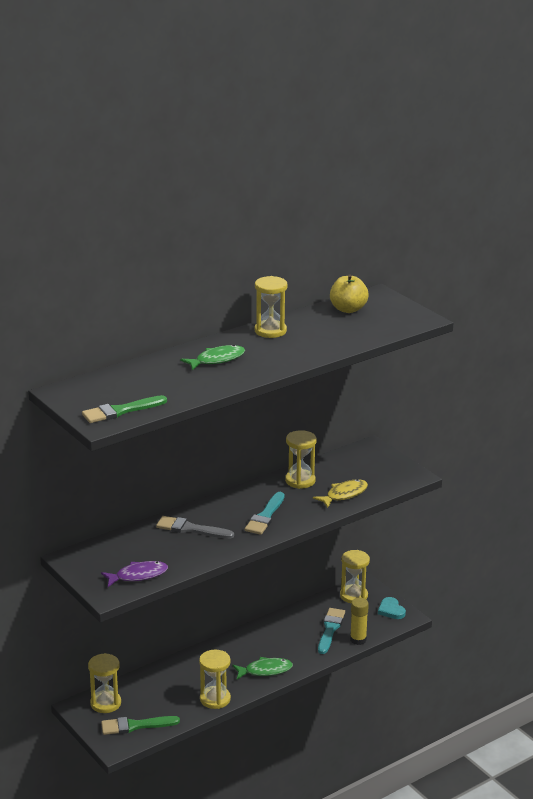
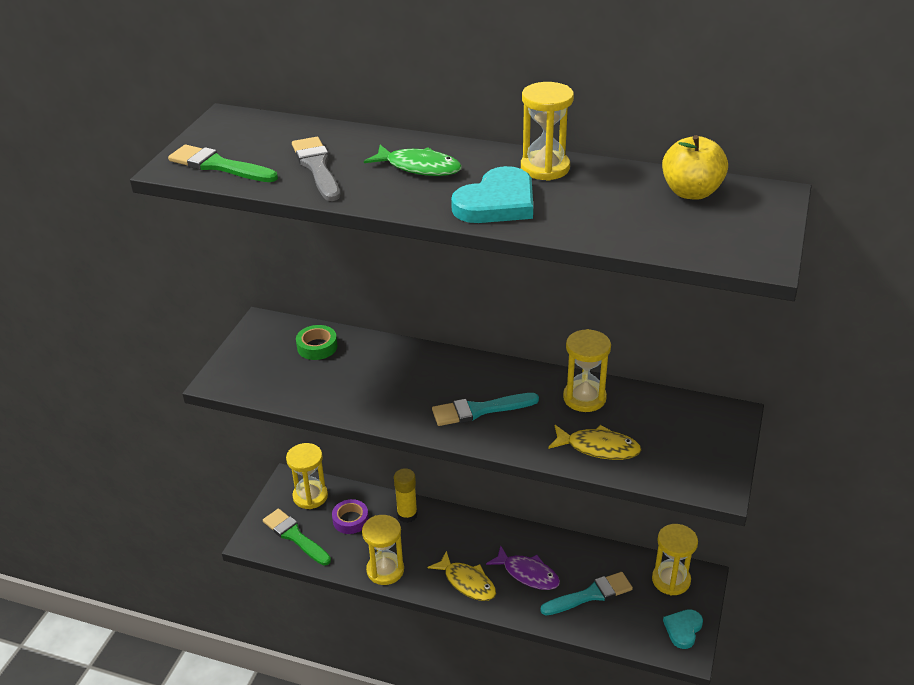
camera: 55 degrees right, 10 degrees up
(125, 547) = (317, 347): none -> green tape
(138, 575) = (272, 382): purple fish -> purple fish (527, 574)
(152, 695) = (350, 520): none -> purple tape
(191, 529) = (395, 371): grey brush -> grey brush (317, 167)
(265, 670) = (467, 582): green fish -> yellow fish
(285, 354) = (497, 202): none -> turquoise heart
(358, 640) = (598, 630): yellow glue stick -> yellow glue stick (407, 515)

